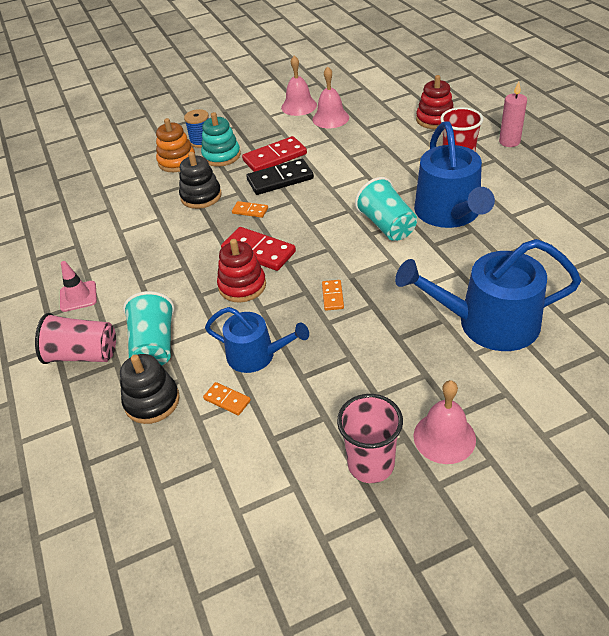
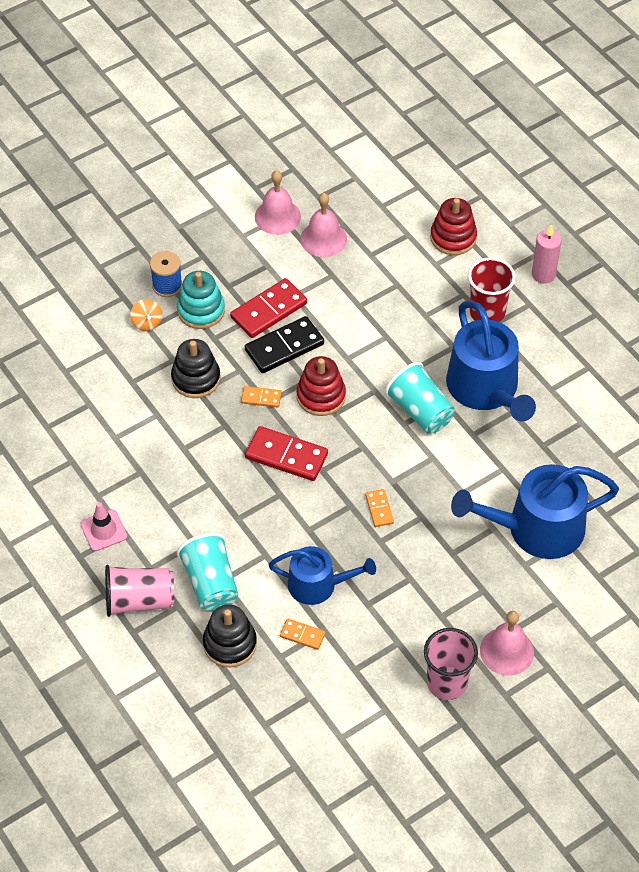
camera: 15 degrees left, 10 degrees up
(177, 161) = (147, 322): orange stacking toy -> orange spinning top
(242, 286) = (281, 503): red stacking toy -> red stacking toy (321, 396)

